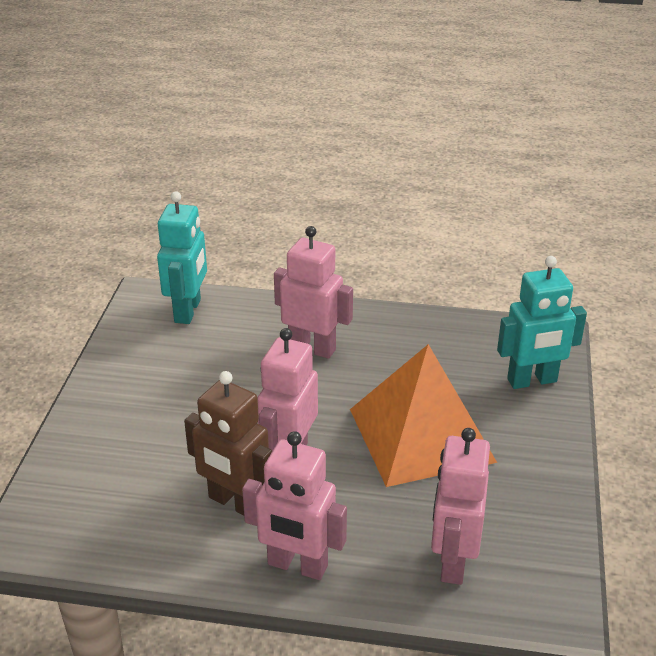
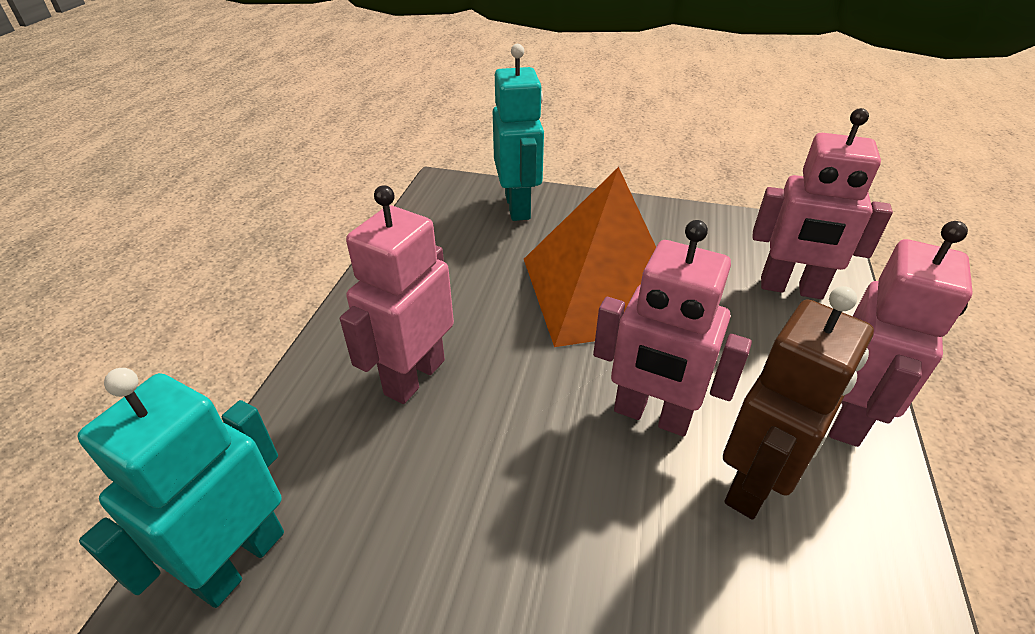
camera: 85 degrees left, 5 degrees up
(188, 311) = (240, 561): turquoise robot -> turquoise robot turned 75 degrees counterclockwise

